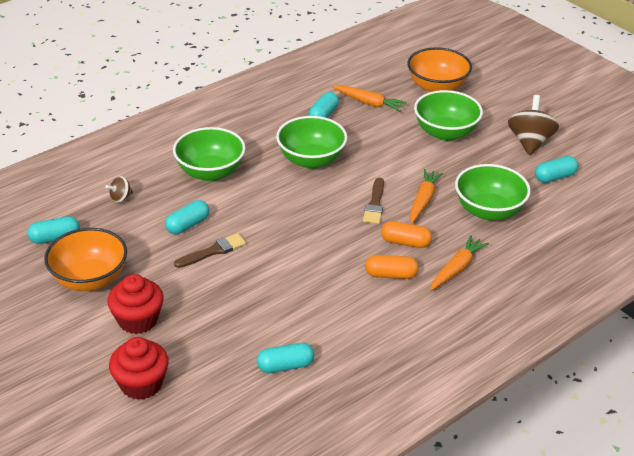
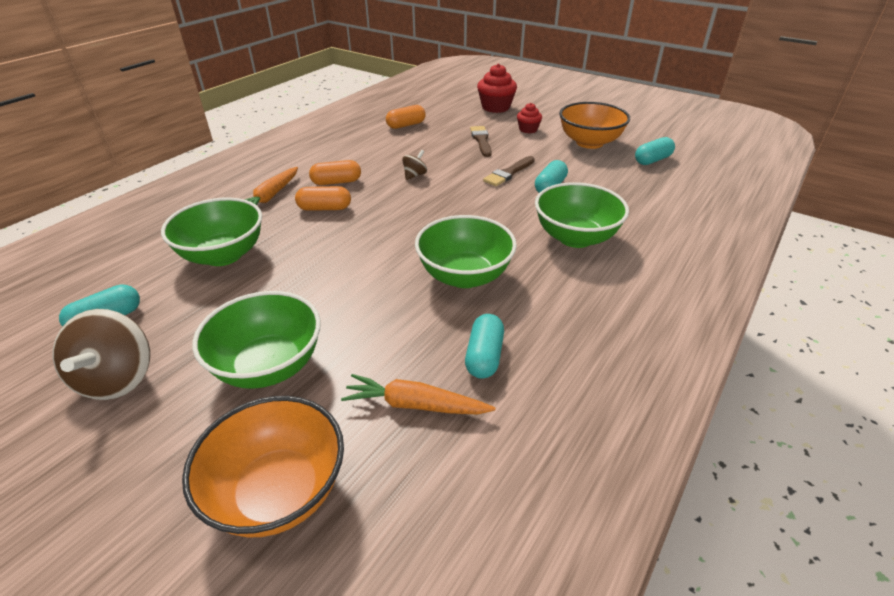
camera: 165 degrees right, 0 degrees up
(120, 198) = (639, 197): brown spinning top -> brown spinning top (415, 175)
(138, 320) = (528, 129): red cupcake -> red cupcake, size x0.59
(285, 366) = (406, 125): turquoise capsule -> orange capsule
(375, 204) = (365, 238): brown brush -> brown brush (481, 140)
(423, 200) = (306, 252): orange carrot -> none

